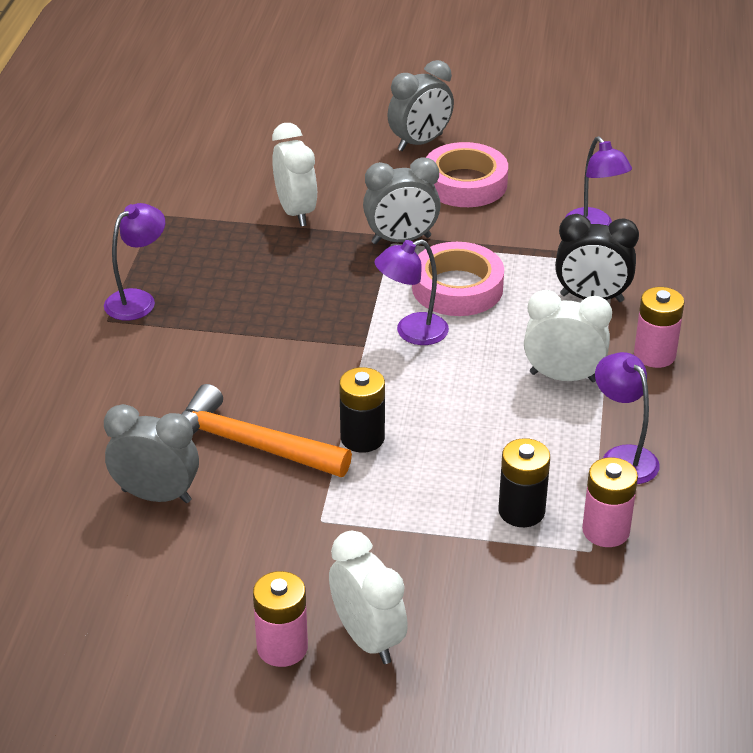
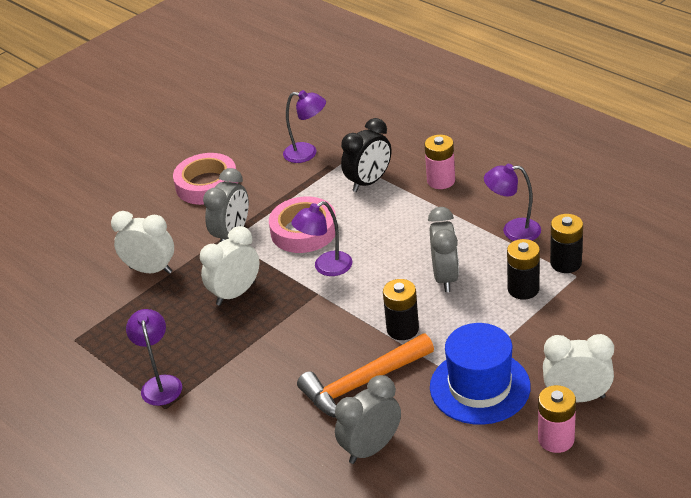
camera: 50 degrees left, 0 degrees up
(319, 543) = (480, 387): none -> blue hat
(412, 332) = (326, 267): purple lamp -> purple lamp turned 45 degrees clockwise
(420, 143) = (143, 186): grey clock -> grey clock (445, 277)
(563, 377) = (426, 223): white clock -> white clock (235, 293)
(605, 531) = (565, 263): pink battery -> black battery

